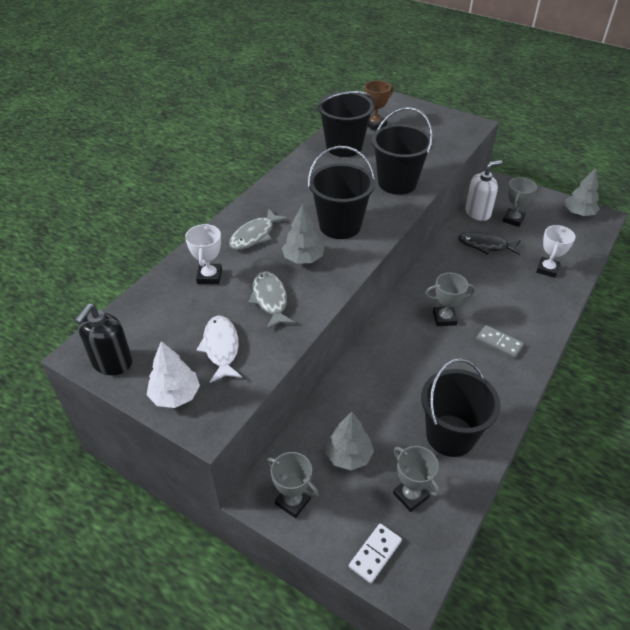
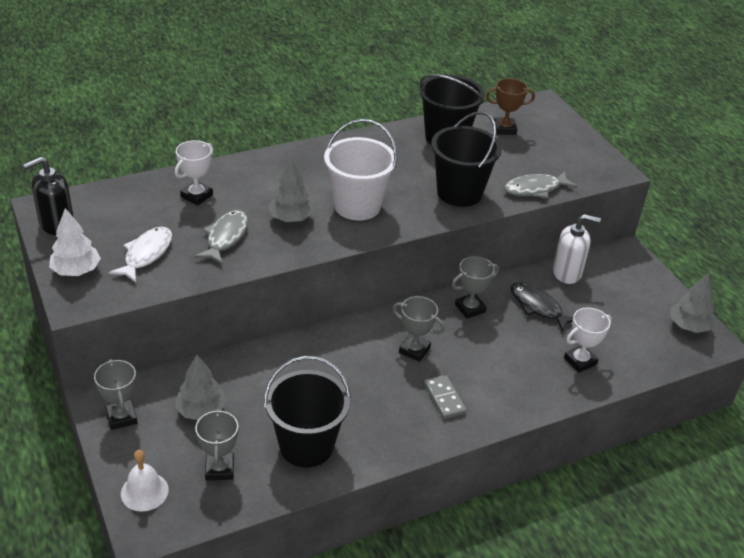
camera: 30 degrees right, 5 degrees down
(255, 235) = (271, 180): grey fish -> grey fish (535, 189)
(340, 225) = (357, 206): black bucket -> white bucket
(375, 554) = (144, 491): white domino -> white bell
(513, 219) = (600, 297): grey trophy -> grey trophy (470, 308)

